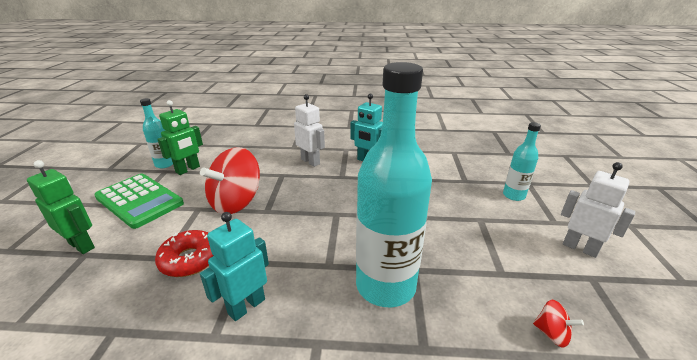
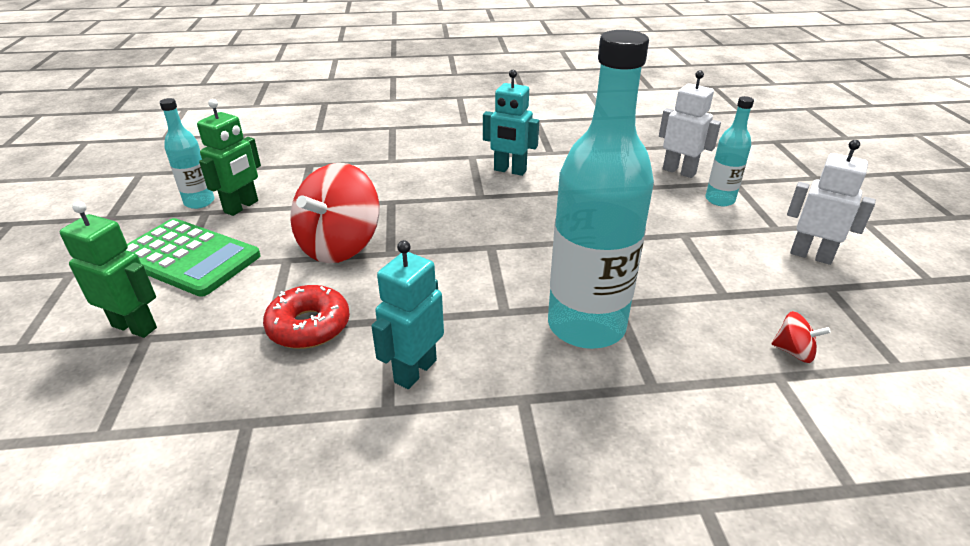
camera: 10 degrees left, 5 degrees up
(310, 161) = (426, 179): white robot -> white robot (679, 171)

